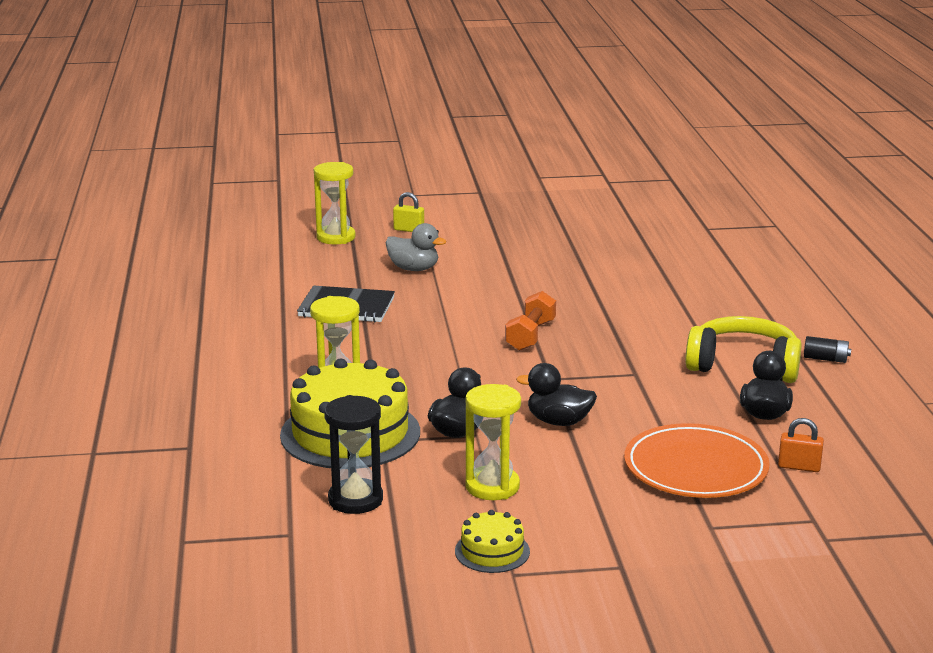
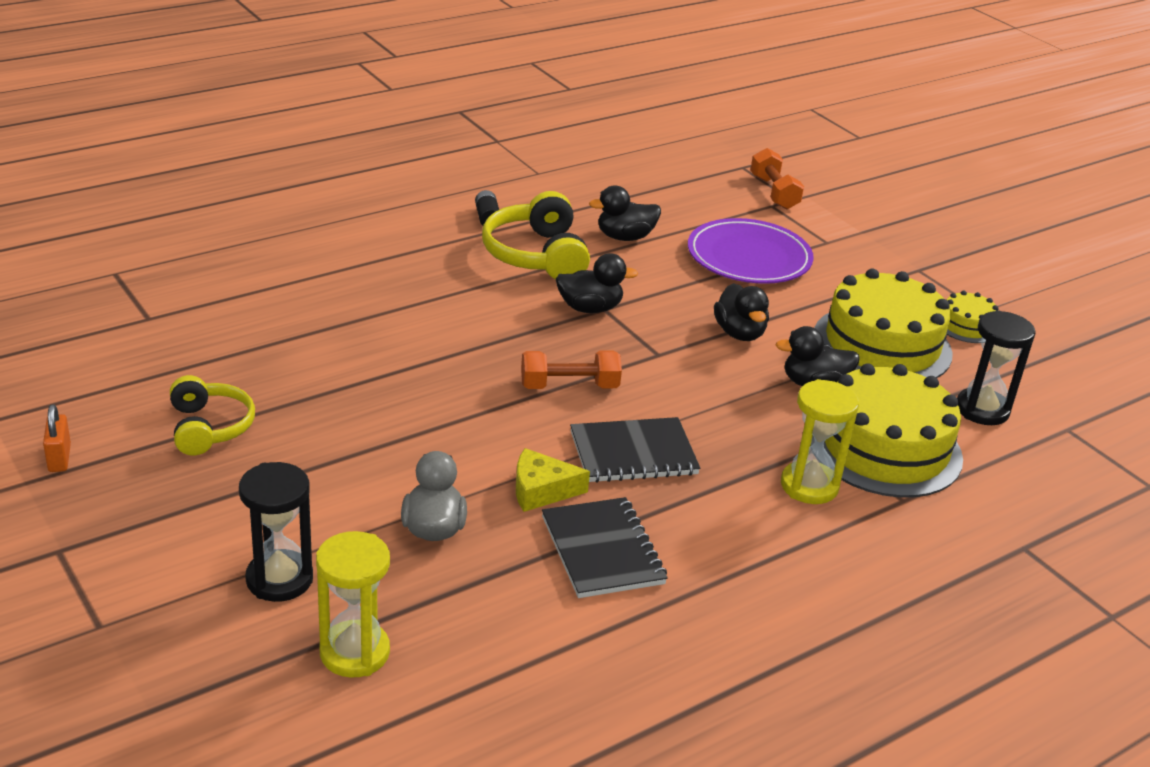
camera: 120 degrees left, 10 degrees up
(409, 230) = (279, 579): yellow padlock -> black hourglass
(420, 302) = (541, 490): none -> yellow cheese
(432, 338) = (633, 453): none -> black notebook
(492, 487) = (882, 345): yellow hourglass -> yellow cake
(564, 230) = (209, 427): none -> yellow headphones
(639, 368) = (590, 308): none -> black duck
(695, 468) = (749, 257): orange plate -> purple plate
(799, 467) = (700, 216): orange padlock -> orange padlock (59, 458)
(847, 532) = (774, 192): none -> orange dumbbell

